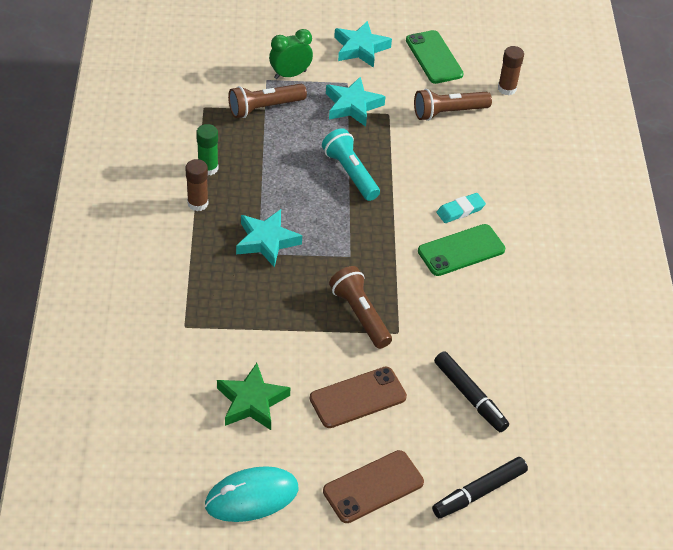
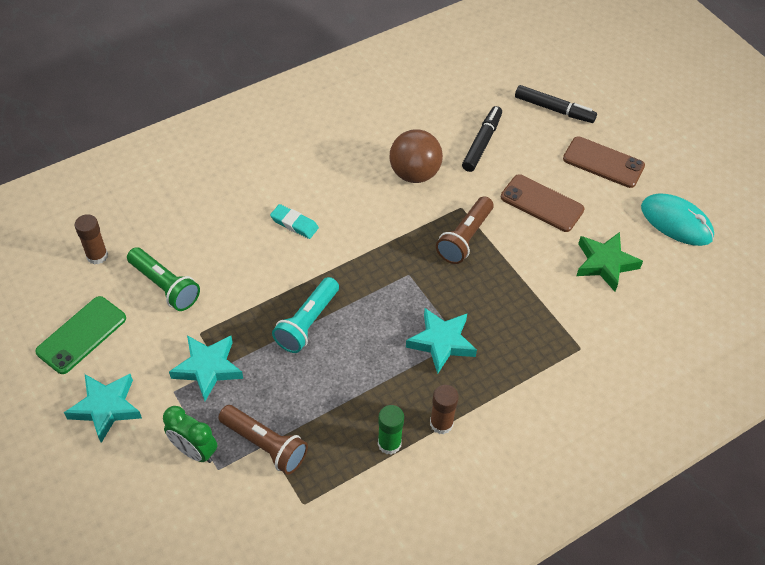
camera: 120 degrees left, 5 degrees up
(448, 112) = (165, 286): brown flashlight -> green flashlight
(461, 250) = (341, 204): green phone -> none
(464, 320) = (414, 174): none -> brown ball

